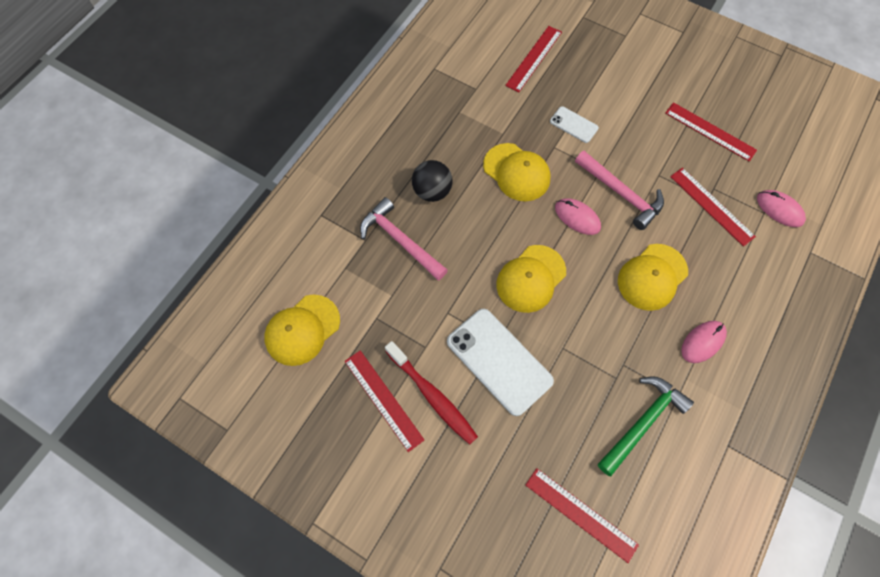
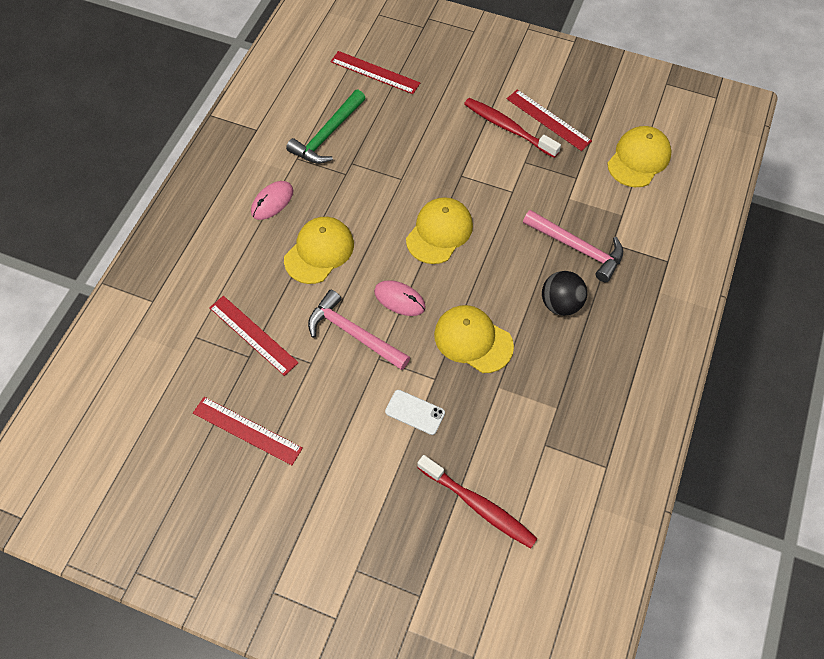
camera: 170 degrees right, 5 degrees down
(499, 361) = (457, 160): white phone -> none
(534, 58) = (479, 506): red ruler -> red toothbrush
(779, 209) = (177, 342): pink mouse -> none

